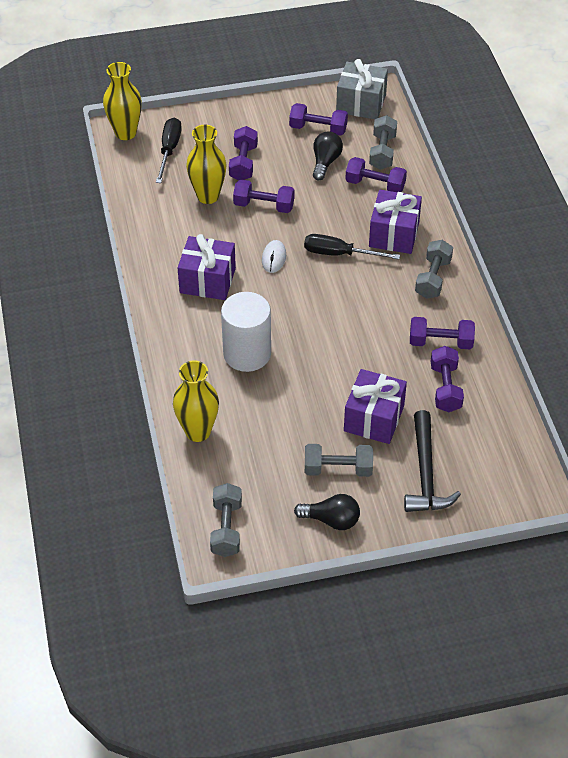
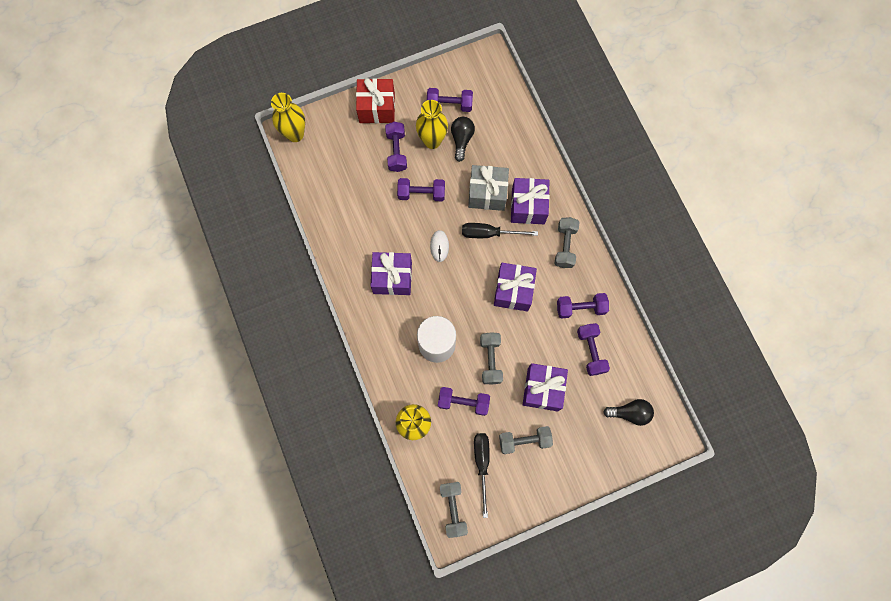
camera: 10 degrees left, 25 degrees up
(169, 150) = (334, 147): black screwdriver -> black screwdriver (482, 464)
(208, 196) = (375, 191): yellow vase -> yellow vase (432, 141)
(230, 121) = (377, 108): none -> red gift
(331, 520) = (527, 487): black light bulb -> black light bulb (630, 413)
(357, 313) = (513, 291): none -> purple gift
(361, 103) = (479, 71): grey gift -> grey gift (487, 193)
(375, 185) = (505, 157): purple dumbbell -> purple dumbbell (463, 402)
(382, 152) = (505, 121): grey dumbbell -> grey dumbbell (490, 360)
(425, 473) = (588, 433): black hammer -> none

